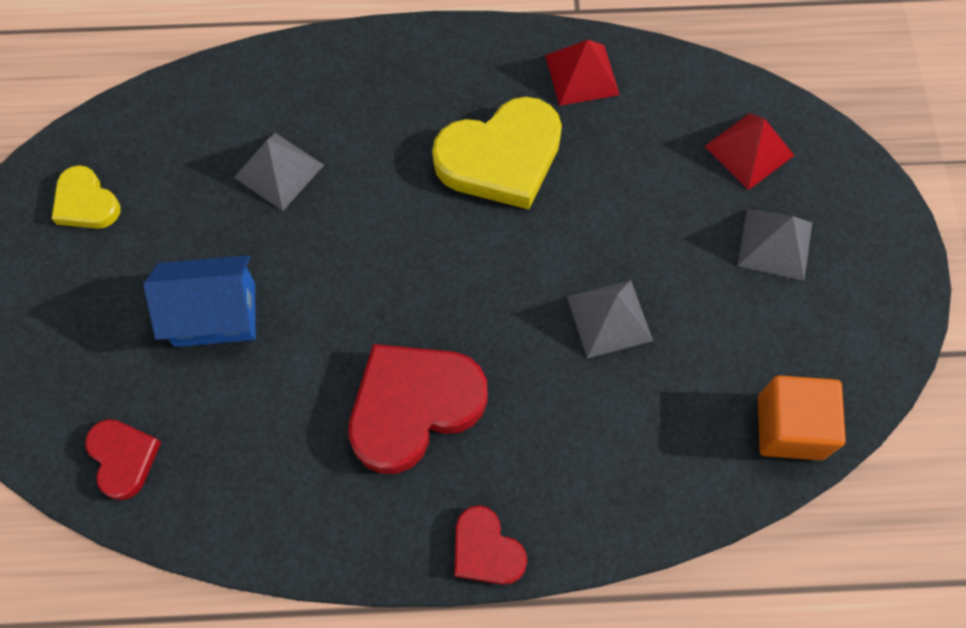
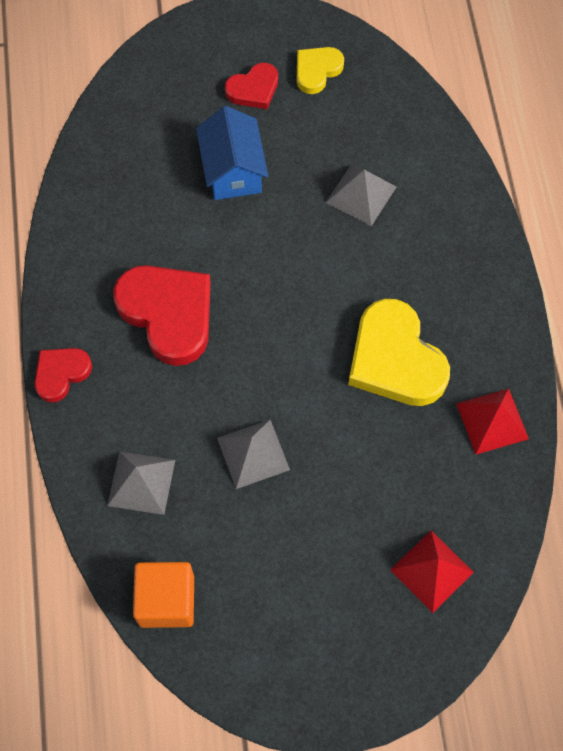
camera: 85 degrees right, 0 degrees up
(123, 458) = (120, 133): red heart -> red heart (253, 89)
(775, 244) = (337, 592): grey pyramid -> grey pyramid (141, 482)

